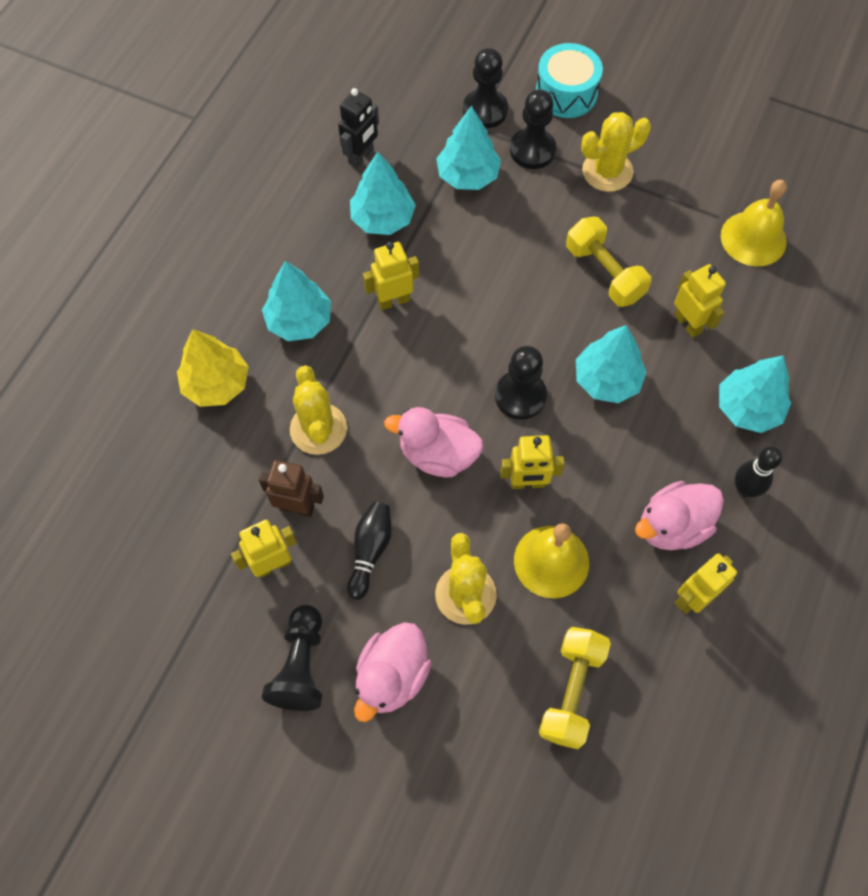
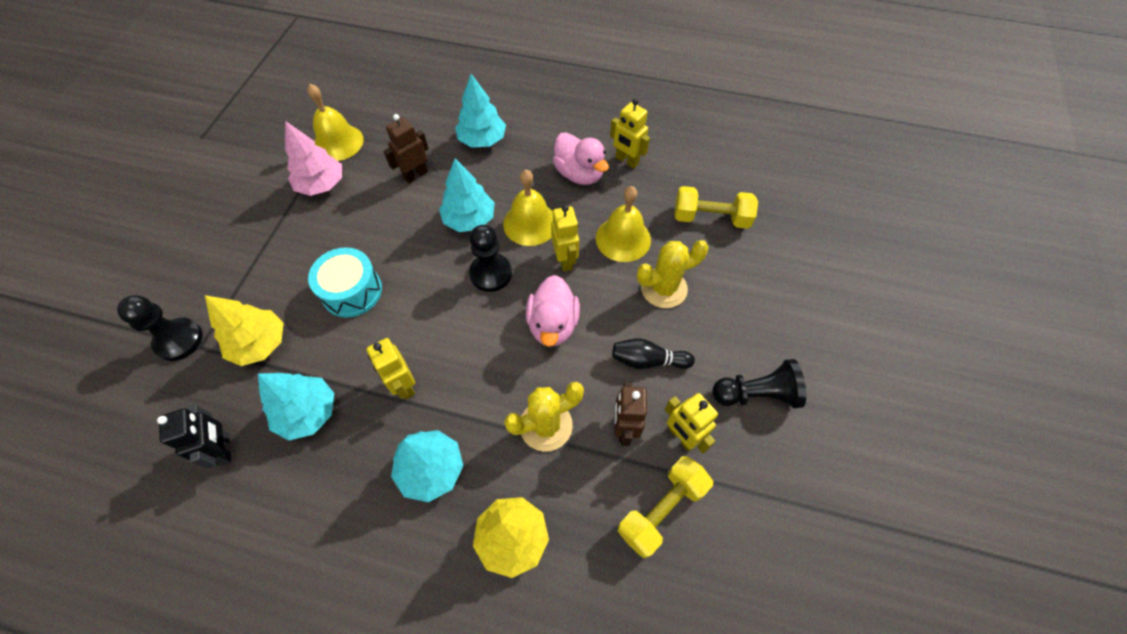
camera: 100 degrees left, 5 degrees down
(361, 157) = (224, 449): black robot -> black robot turned 45 degrees clockwise
(392, 676) = (740, 327): pink duck -> none
(468, 175) = (260, 344): turquoise tree -> yellow tree
(532, 150) = (235, 294): black pawn -> none
(566, 93) = (169, 275): turquoise drum -> turquoise drum (352, 291)
(591, 450) = (530, 223): none -> yellow bell
(604, 273) = (370, 229): yellow dumbbell -> yellow dumbbell (661, 509)
(607, 171) = (265, 236): yellow cactus -> none
(681, 222) = (321, 185): none -> pink tree
(688, 323) = (415, 175): yellow robot -> brown robot
(745, 489) = (543, 139): black bowling pin -> none

